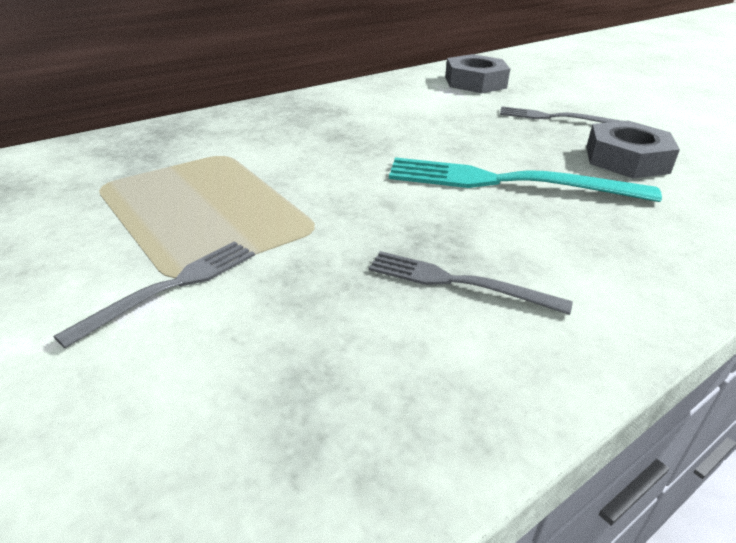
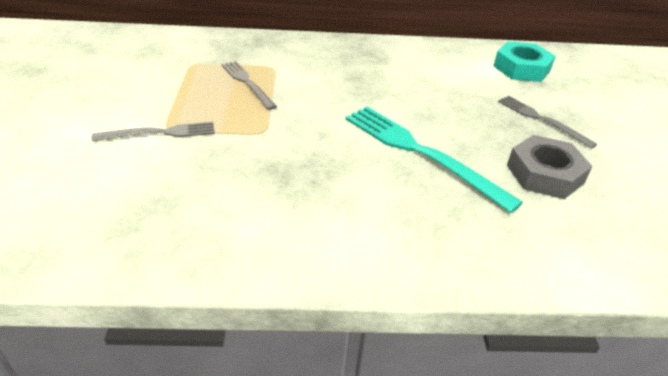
camera: 35 degrees right, 5 degrees up
(458, 283) = (293, 197): grey fork -> grey fork (247, 83)
(475, 82) = (521, 68): grey nut -> turquoise nut

